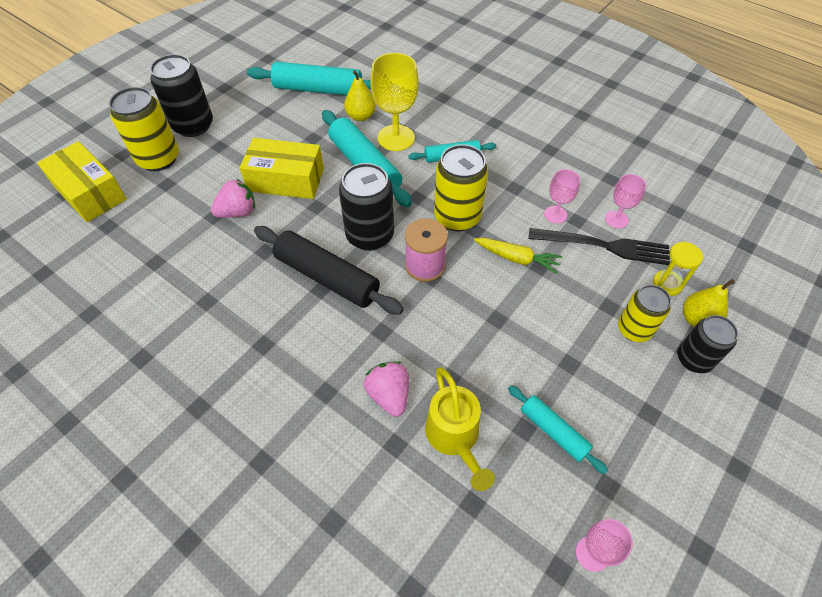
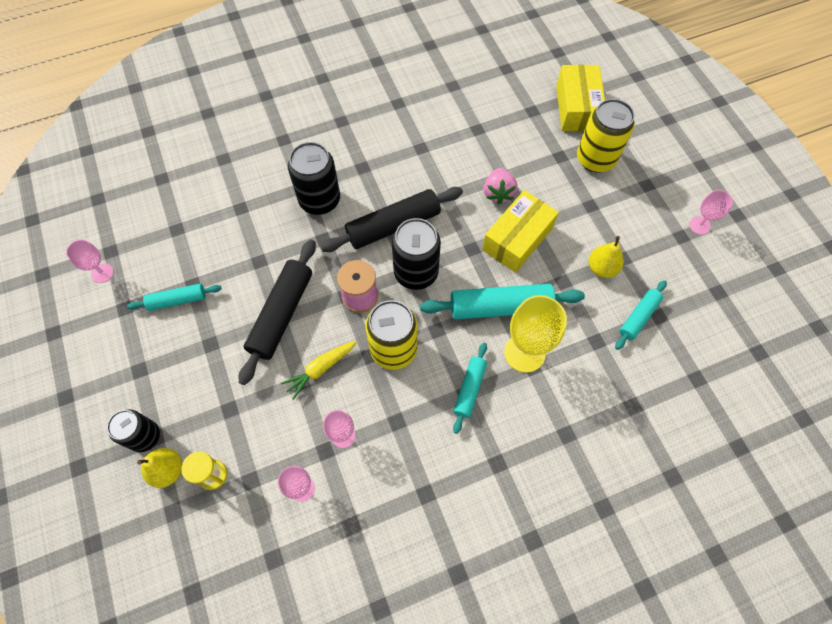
camera: 120 degrees right, 10 degrees up
(90, 192) = (577, 108): yellow box -> yellow box turned 75 degrees counterclockwise
(193, 125) = (630, 195): black can -> black can (319, 200)
(206, 80) = (699, 225): none -> pink goblet
(318, 89) = (638, 317): turquoise rolling pin -> turquoise rolling pin, size x0.57
(361, 116) = (574, 337): yellow pear -> yellow pear (601, 268)
(389, 395) = (274, 220): pink strawberry -> none
(455, 438) = (219, 241): yellow watering can -> none
(491, 319) = (282, 314): none -> black rolling pin
(605, 246) = (282, 453): black fork -> none
(634, 329) = (198, 412): yellow can -> none

